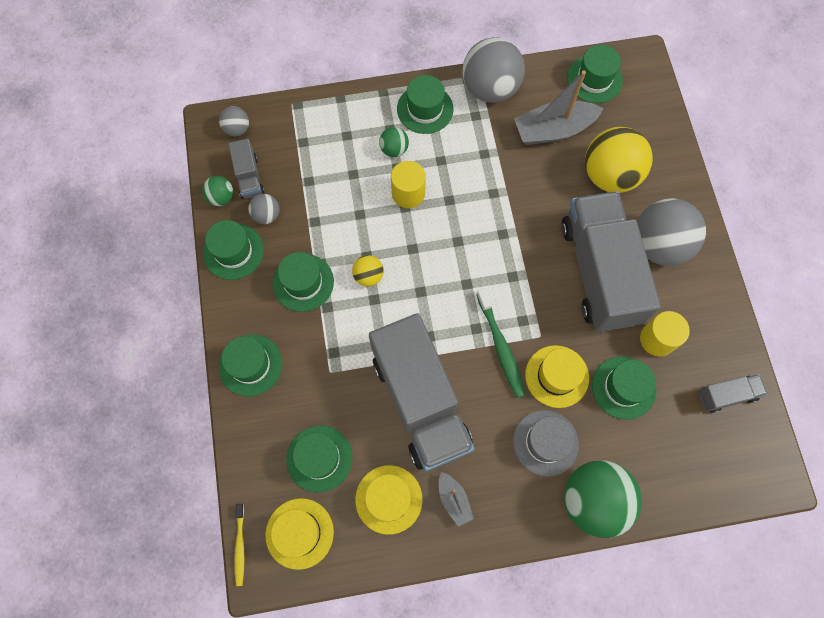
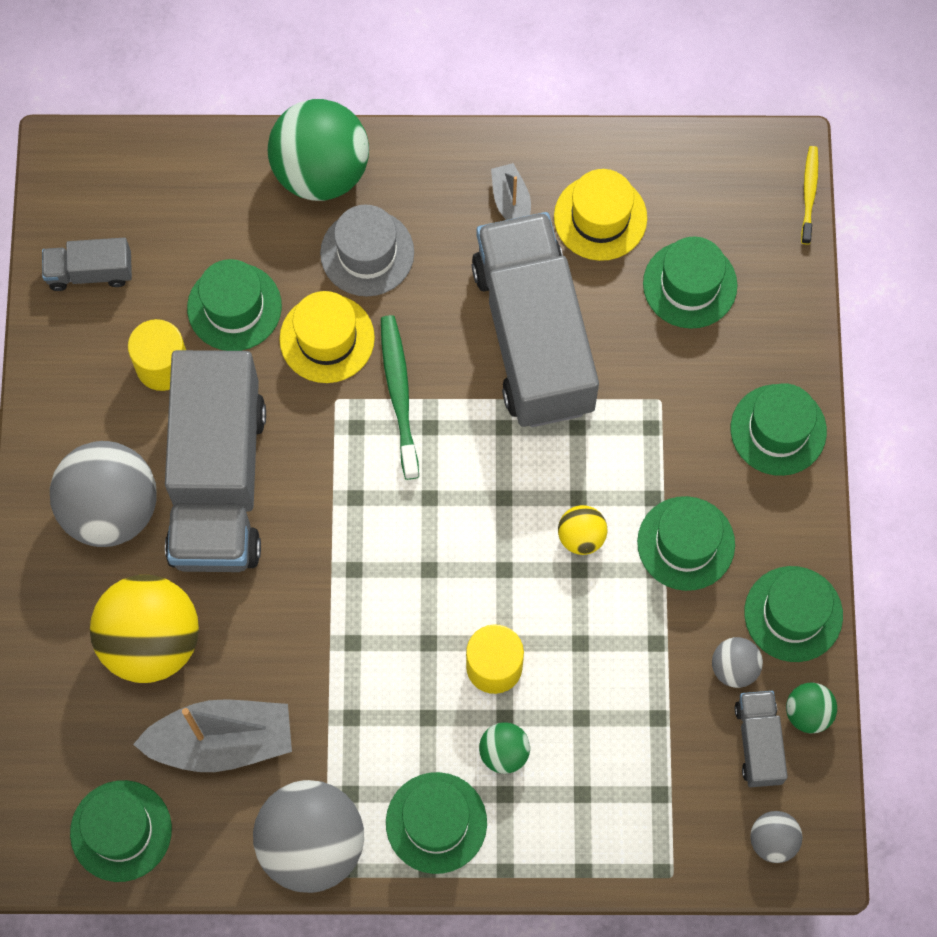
camera: 170 degrees left, 0 degrees up
(299, 533) = (727, 196): yellow hat -> none

